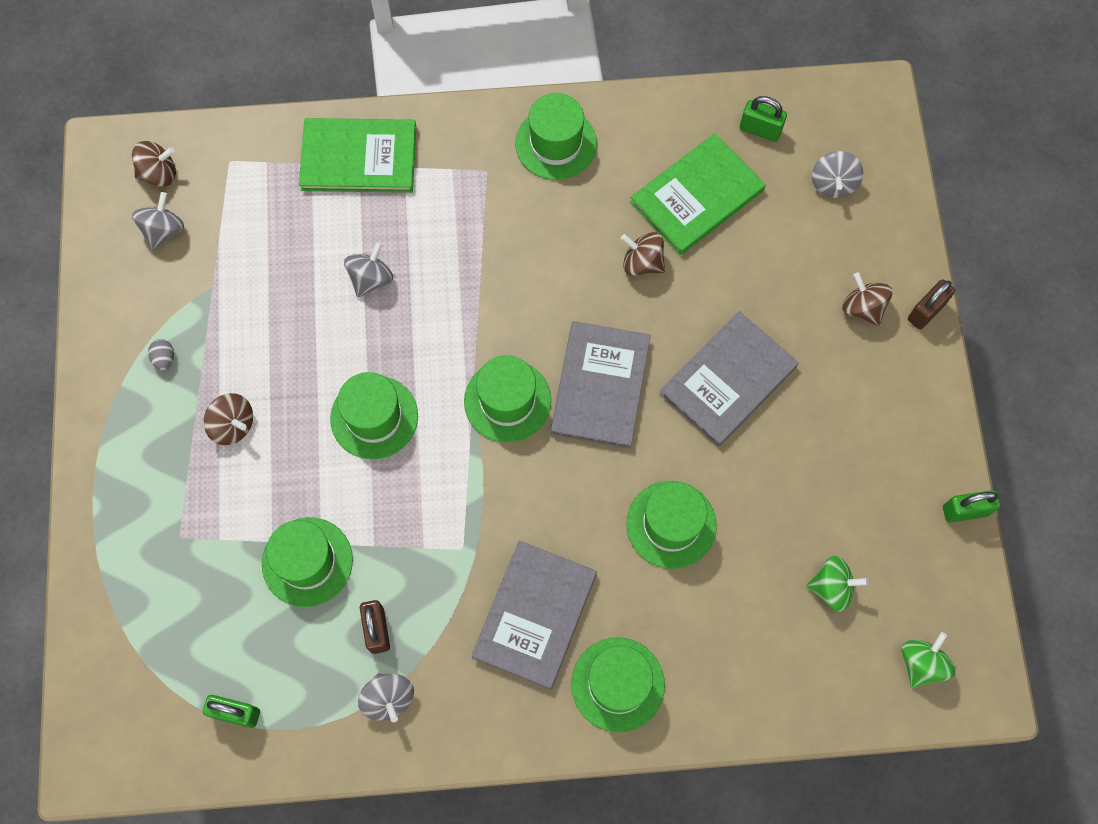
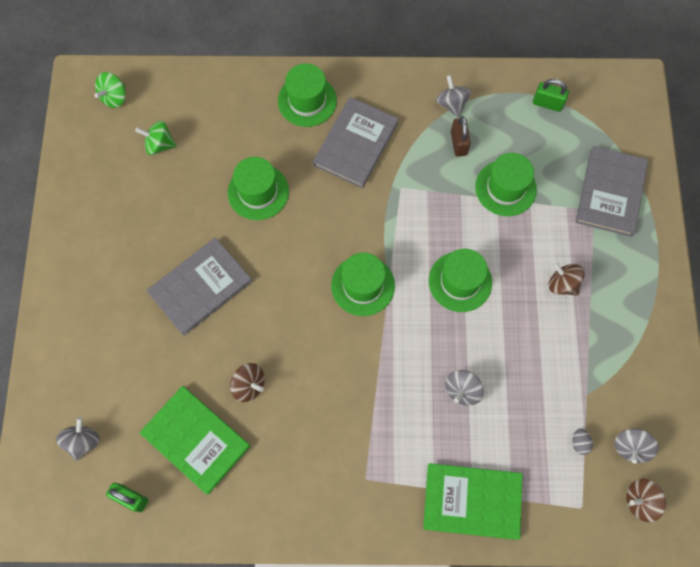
camera: 175 degrees left, 0 degrees up
(164, 359) = (618, 338): grey egg -> grey egg (579, 443)
(556, 143) = (305, 500): green hat -> none
(600, 386) = (293, 290): grey book -> grey book (610, 192)
(697, 196) = (196, 440): green book -> green book turned 75 degrees clockwise
(862, 308) = (88, 334): brown spinning top -> none
(926, 311) = (41, 327): brown padlock -> none
(965, 511) = (58, 184): green padlock -> none

